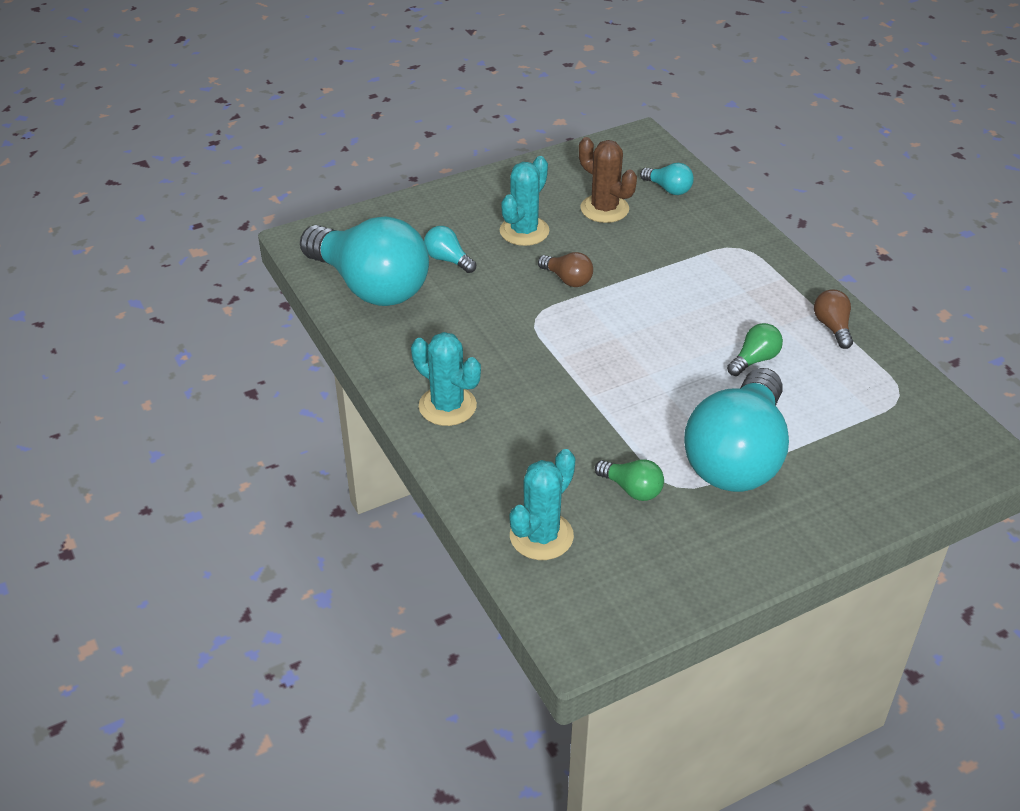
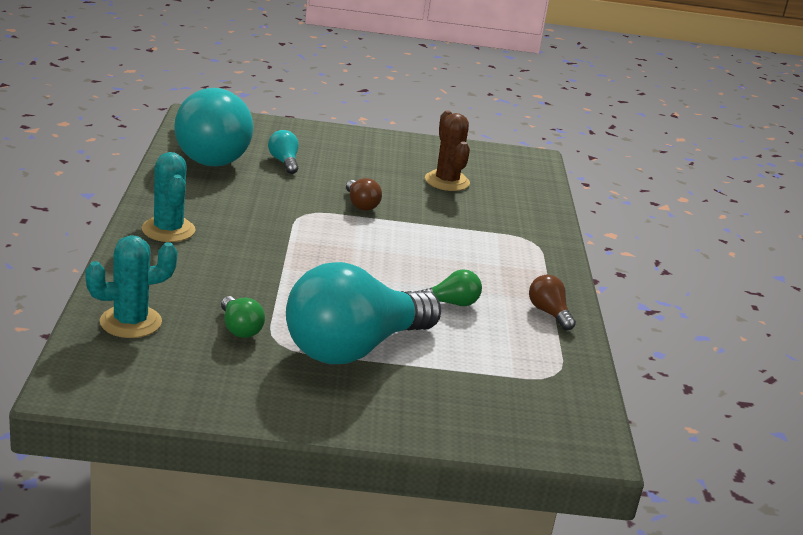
camera: 25 degrees right, 15 degrees down
(524, 231) = (365, 169): turquoise cactus -> none
(668, 189) = (516, 190): turquoise light bulb -> none
(832, 327) = (549, 313): brown light bulb -> brown light bulb turned 45 degrees counterclockwise

